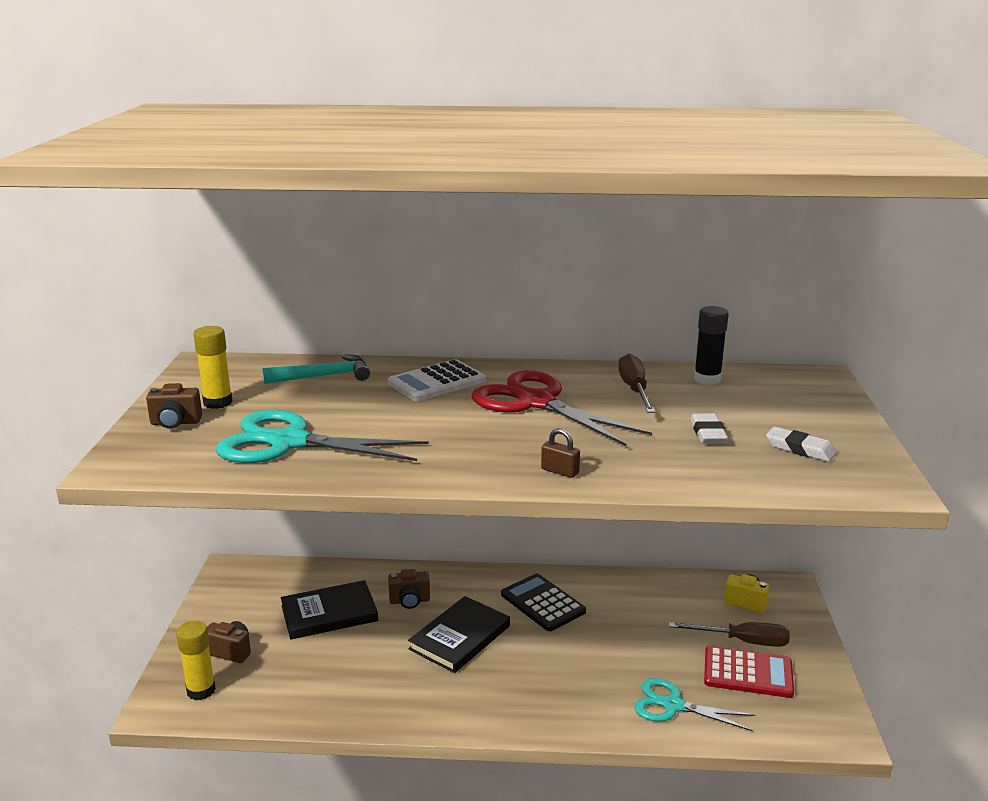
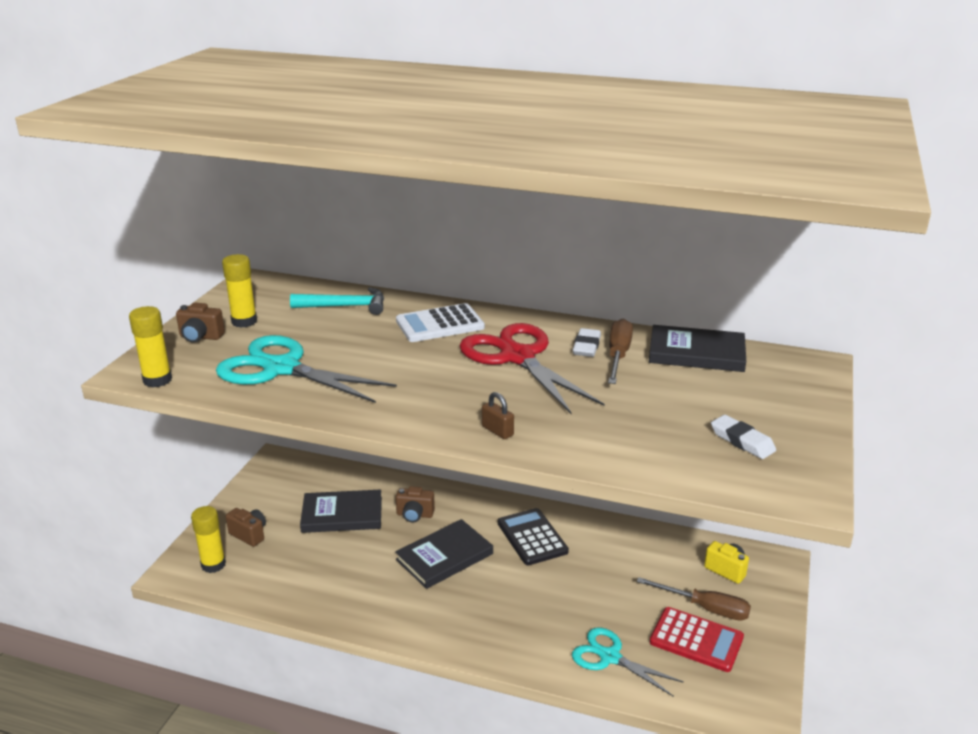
camera: 15 degrees right, 5 degrees up
(149, 471) = (157, 380): none -> yellow glue stick
(707, 379) = (696, 353): black glue stick -> black book
(708, 433) = (661, 411): white eraser -> white eraser (586, 346)

